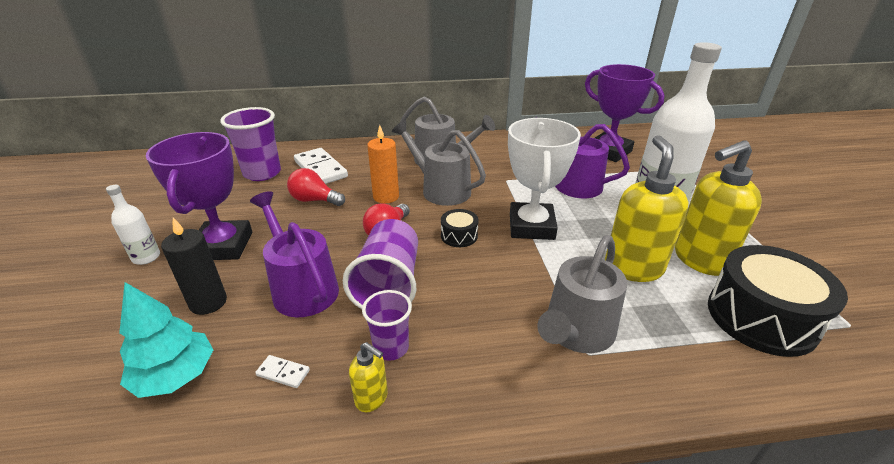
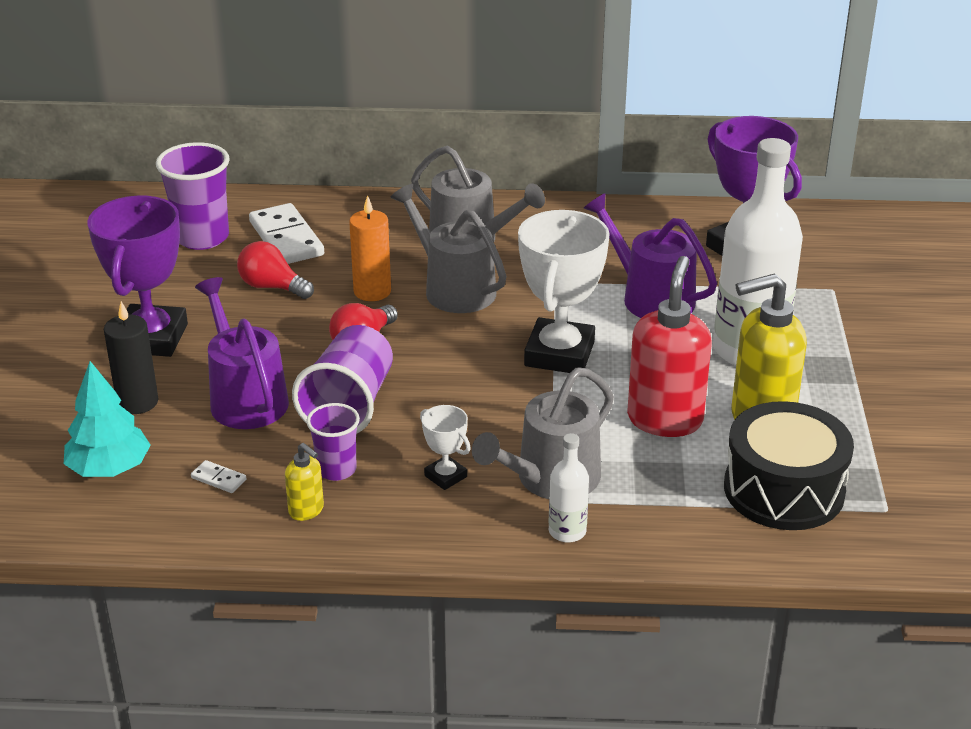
camera: 10 degrees right, 0 degrees up
(146, 257) = (59, 343): white bottle -> white bottle (567, 531)
(459, 236) = (456, 356): black drum -> none
(488, 341) = (445, 476): none -> white trophy
(633, 267) = (665, 419): yellow soap dispenser -> red soap dispenser

